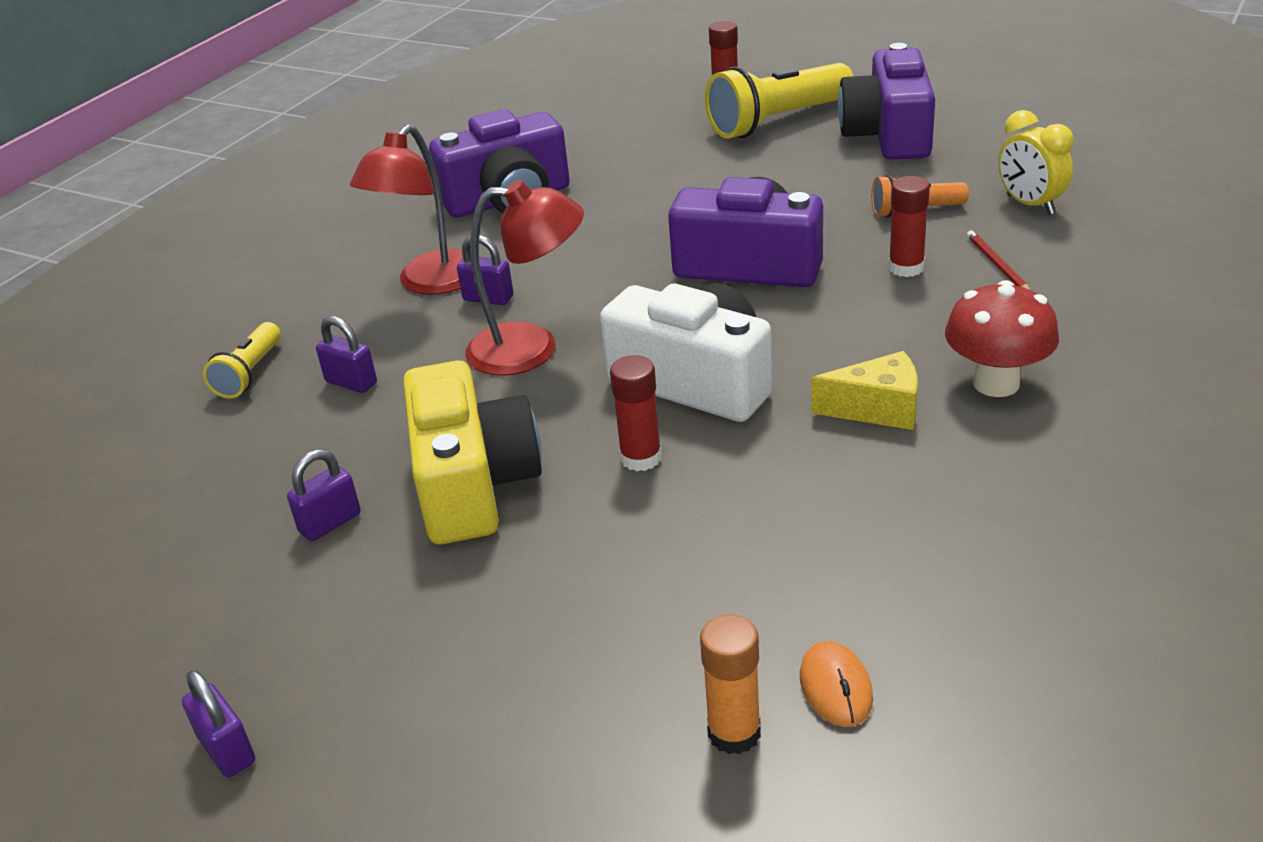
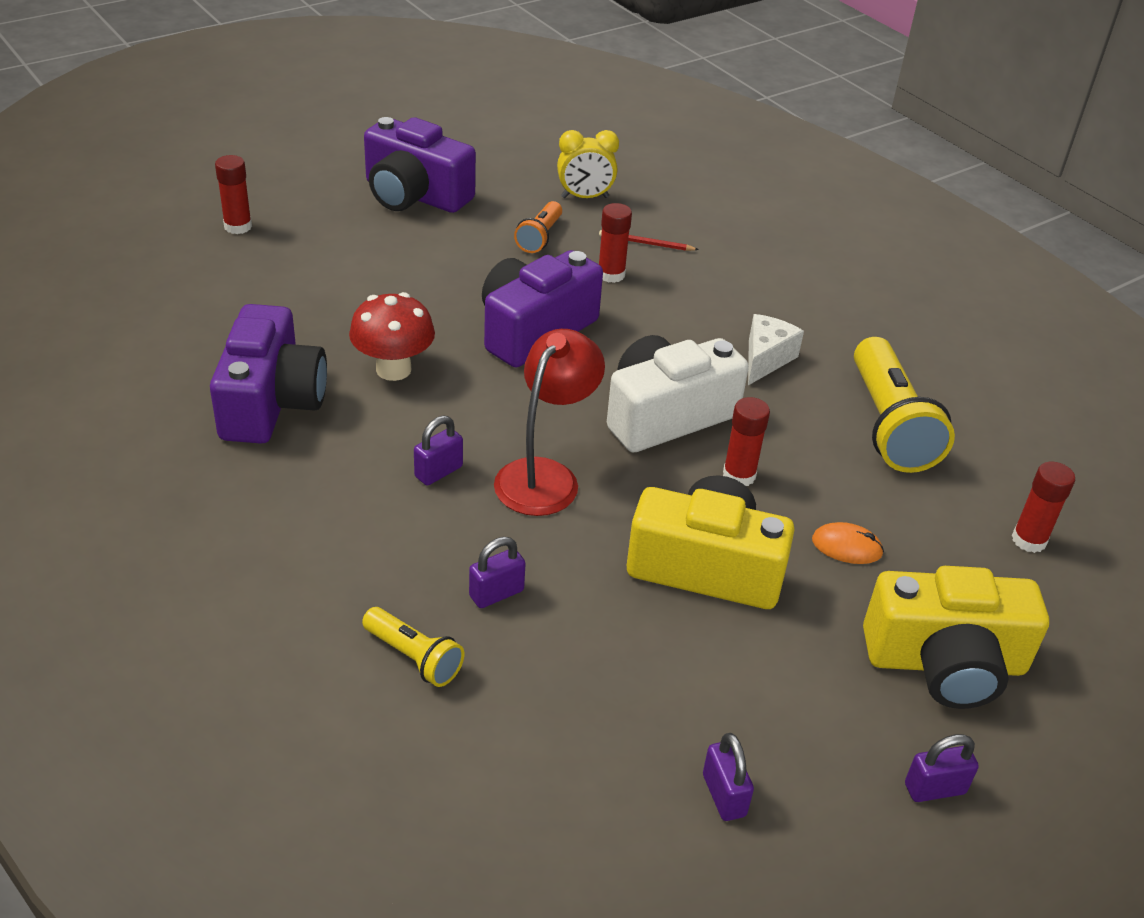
camera: 70 degrees left, 5 degrees up
(330, 523) = (698, 662): purple padlock -> purple padlock (724, 795)
(430, 283) = (372, 496): red lamp -> none
(435, 708) = (945, 663): none -> yellow camera
(734, 732) = (1029, 540): orange glue stick -> red glue stick
(778, 121) = (322, 225): yellow flashlight -> yellow flashlight (889, 425)
(835, 687) = (1011, 487): orange mouse -> orange mouse (846, 547)
(878, 409) = (765, 359): yellow cheese -> white cheese
(996, 383) = (776, 307): red mushroom -> red mushroom (393, 369)

